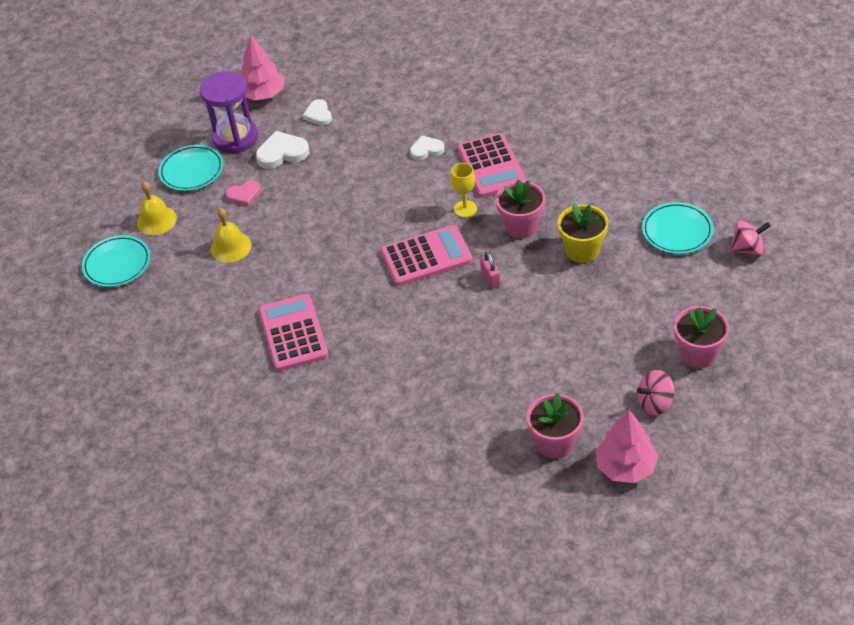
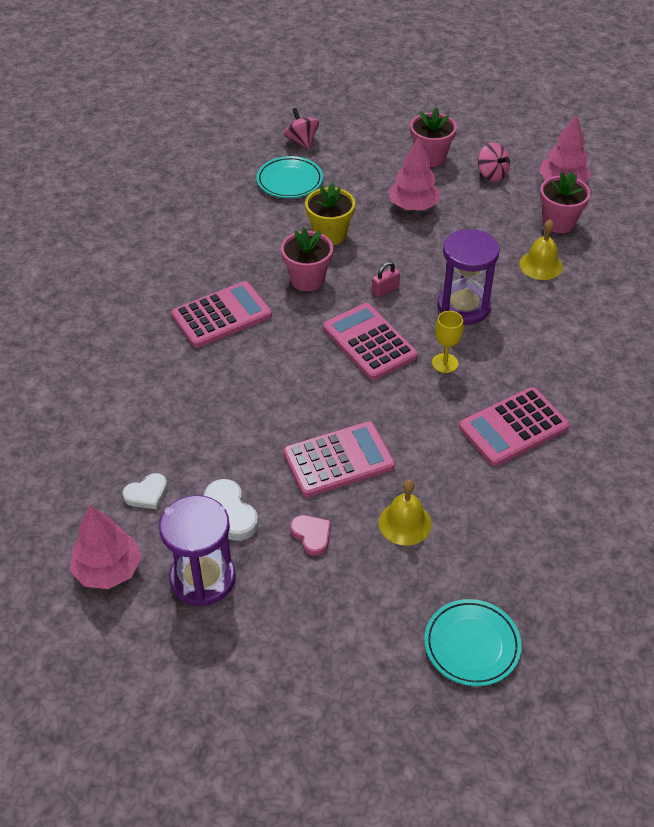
camera: 110 degrees left, 0 degrees up
(156, 220) = (381, 624): yellow bell -> yellow bell (541, 265)
(192, 171) = (277, 612): turquoise plate -> none
(305, 218) = (338, 460): none -> pink calculator
(426, 150) = (202, 373): white heart -> none
(450, 331) = (463, 306): none -> purple hourglass
(465, 209) = (291, 324): yellow goblet -> yellow goblet (445, 363)
(613, 323) = (413, 206): none -> pink tree

